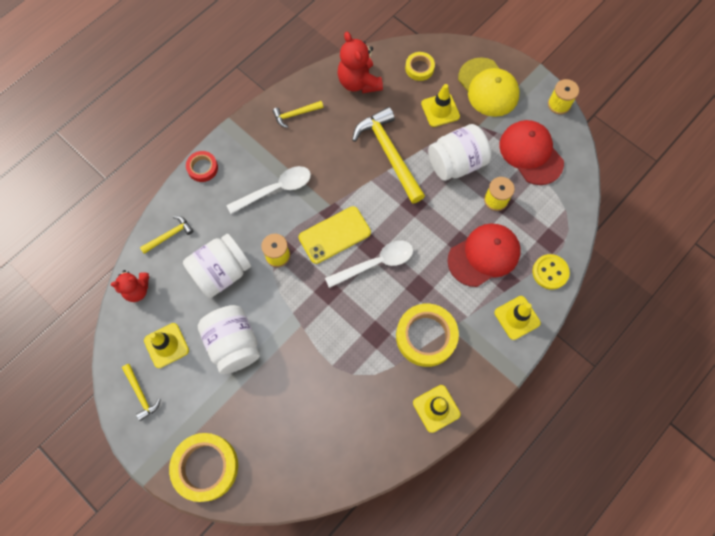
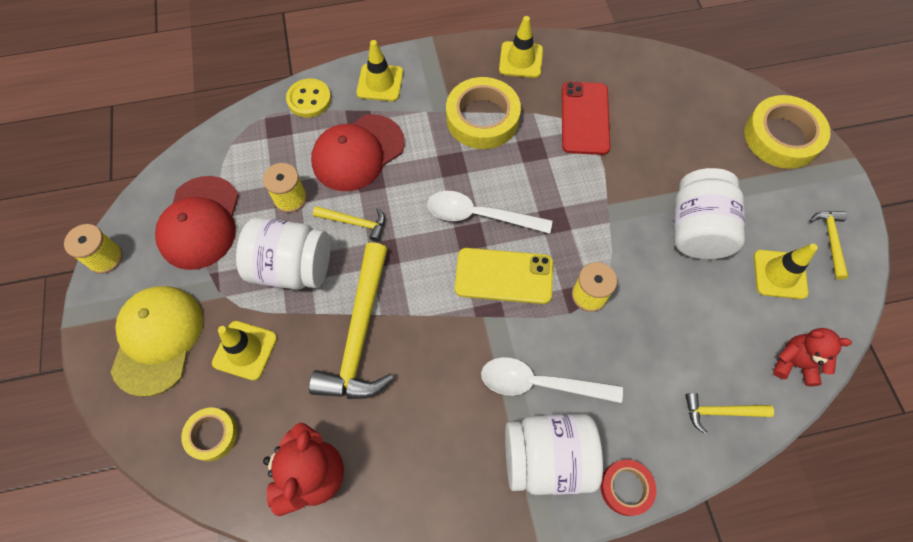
camera: 145 degrees left, 5 degrees down
(221, 272) = (672, 318): white jar -> white jar (547, 458)
(295, 114) = (439, 484): yellow hammer -> yellow hammer (355, 223)
(356, 386) = (585, 118): none -> red phone
(484, 255) = (358, 153): red cap -> red cap turned 45 degrees counterclockwise

